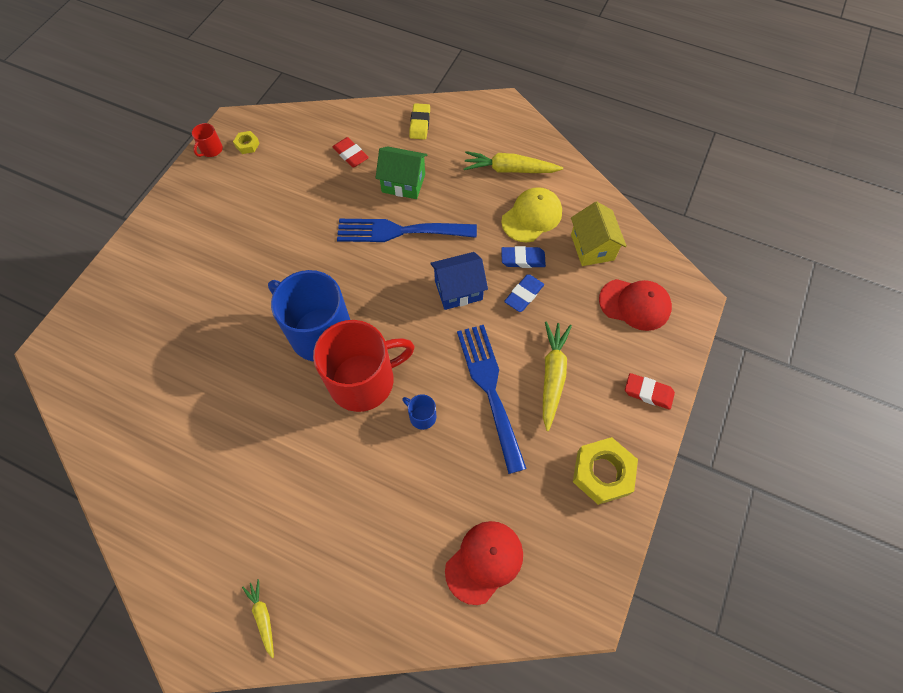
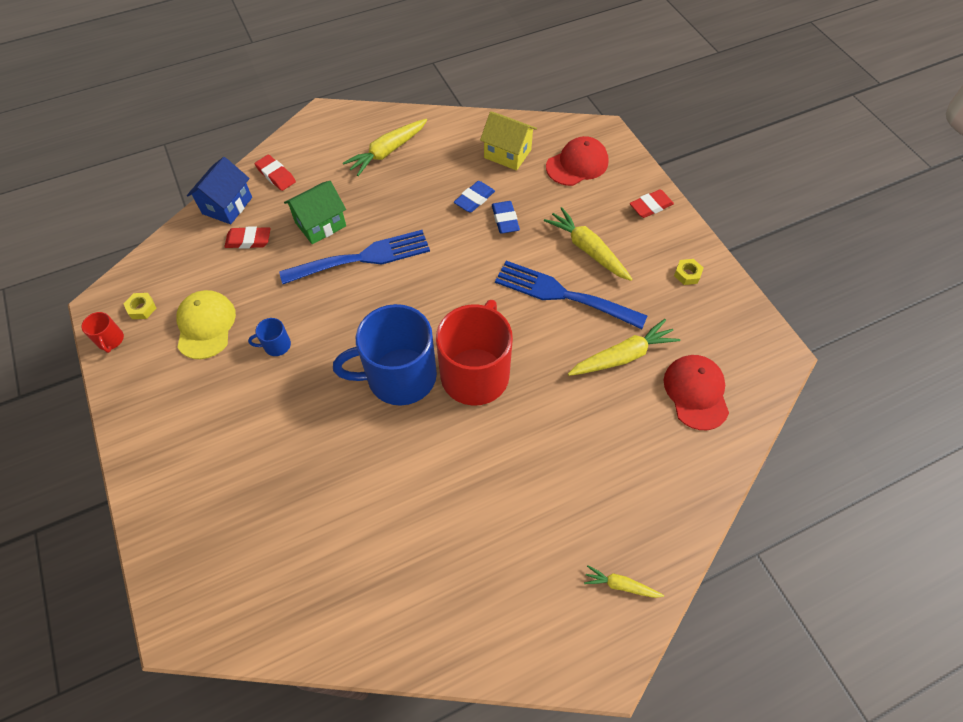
camera: 50 degrees left, 5 degrees down
(399, 231) = (363, 257): blue fork -> blue fork turned 150 degrees counterclockwise
(420, 124) = (276, 175): yellow eraser -> red eraser
(422, 416) = (544, 354): blue mug -> blue mug (276, 345)
(458, 290) = (459, 256): blue house -> blue house (227, 205)
(470, 477) = (622, 356): none -> yellow carrot
(532, 216) = (444, 168): yellow cap -> yellow cap (206, 325)
(602, 473) = (687, 274): yellow nut -> yellow nut, size x0.48

